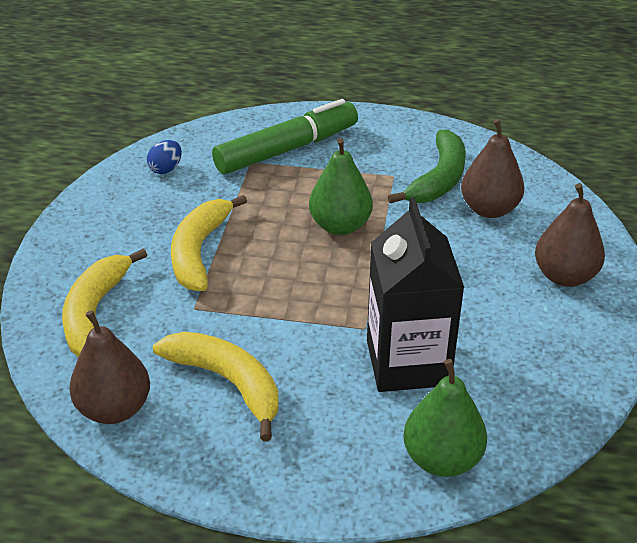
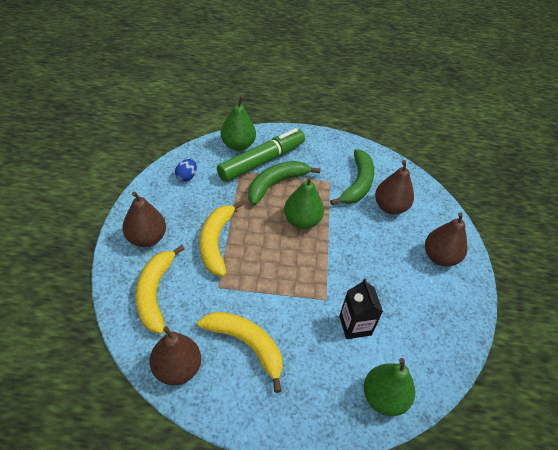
camera: 10 degrees left, 10 degrees up
(93, 245) = (146, 238): none -> brown pear
(252, 129) = (238, 145): none -> green pear
(305, 178) = (276, 184): none -> green banana
(407, 363) = (355, 325): black carton -> black carton, size x0.60

